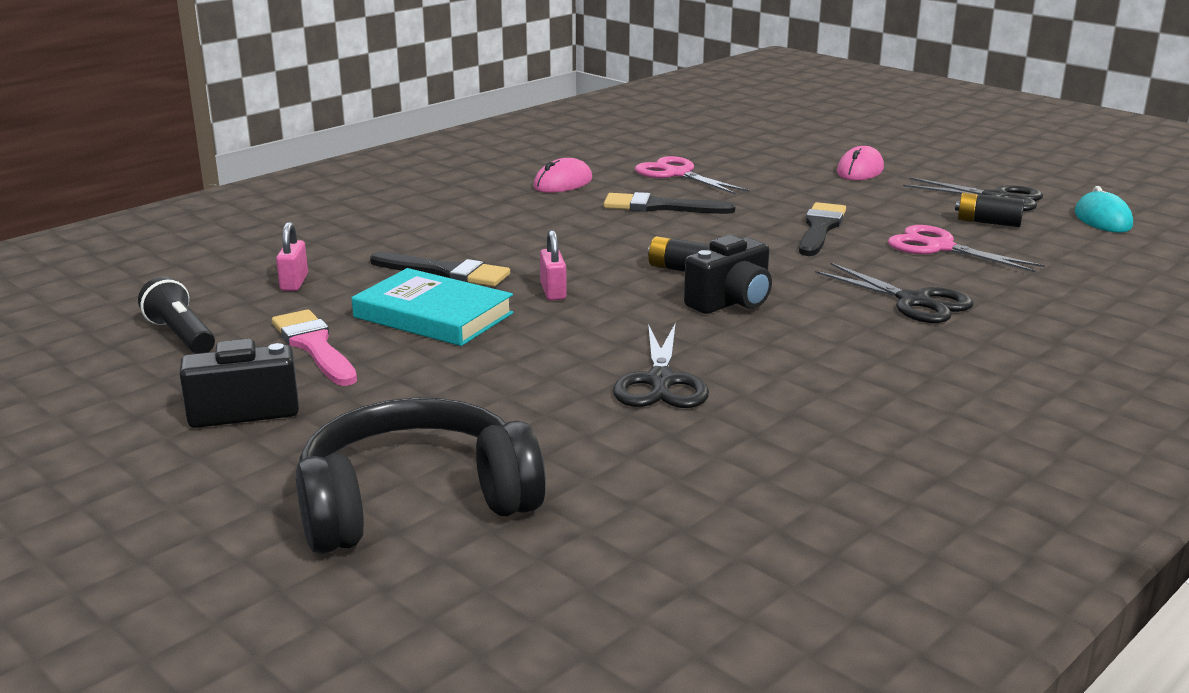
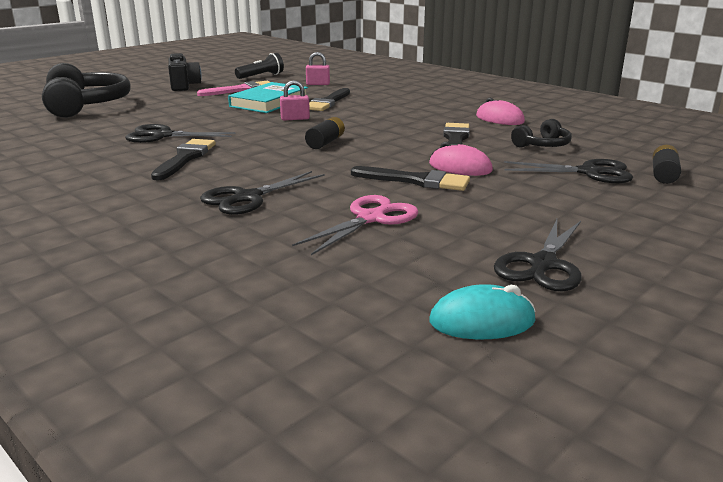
camera: 90 degrees right, 0 degrees up
(677, 174) = (542, 145): pink scissors -> black headphones
(731, 302) = (266, 151): black camera -> none
(767, 166) = (589, 172): none -> black scissors
(778, 351) = (185, 158): none -> black brush
(860, 170) = (605, 207): pink mouse -> pink mouse (460, 167)
(988, 222) = (450, 249): black battery -> black battery (663, 175)

